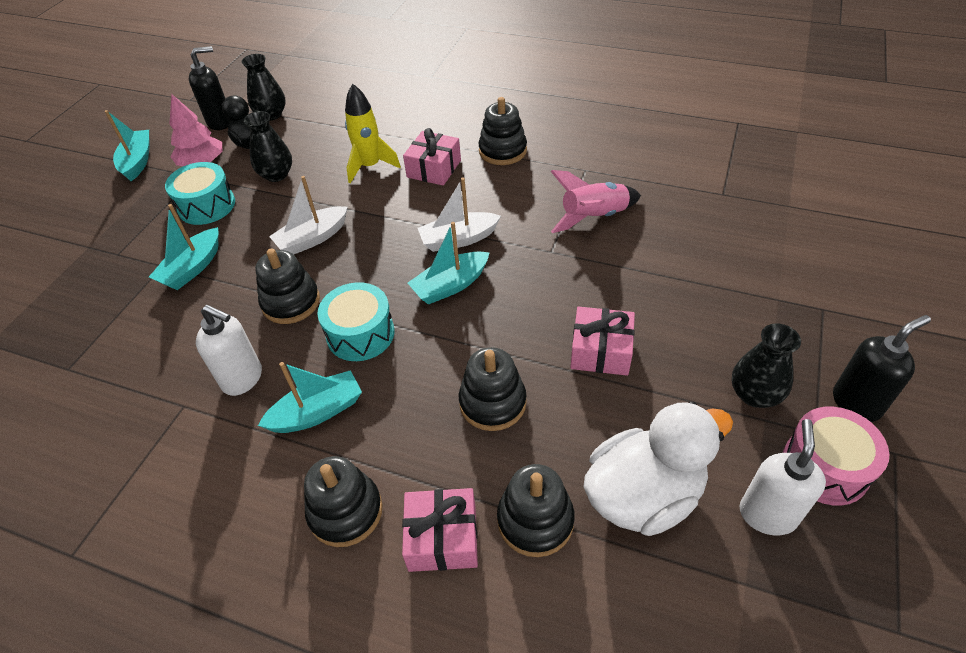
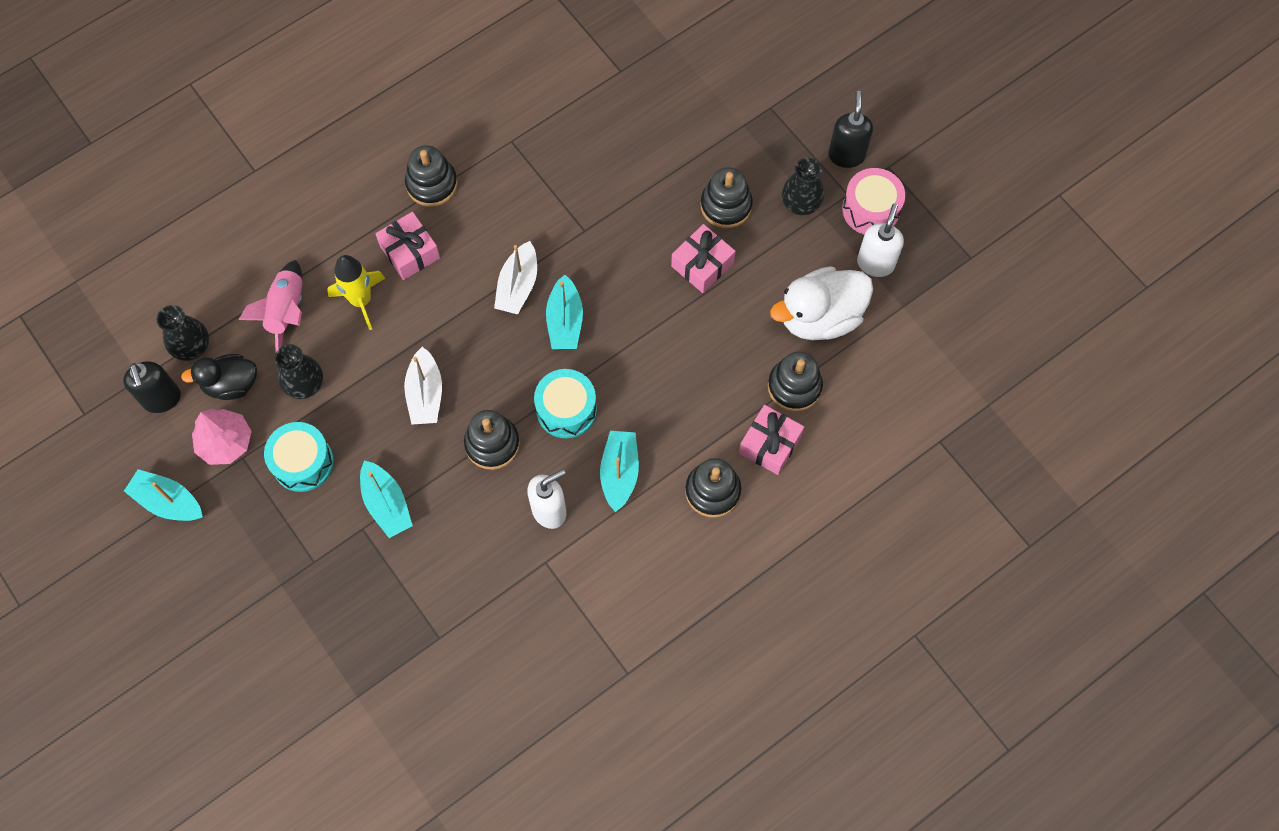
camera: 60 degrees left, 20 degrees up
(220, 122) = (162, 399): black soap dispenser -> black soap dispenser turned 150 degrees clockwise
(492, 402) = (694, 358): black stacking toy -> black stacking toy (726, 205)
(594, 217) = (572, 175): pink rocket -> pink rocket (287, 311)
(643, 495) = (820, 317): white duck -> white duck turned 120 degrees counterclockwise
(767, 514) = (875, 263): white soap dispenser -> white soap dispenser turned 60 degrees clockwise

